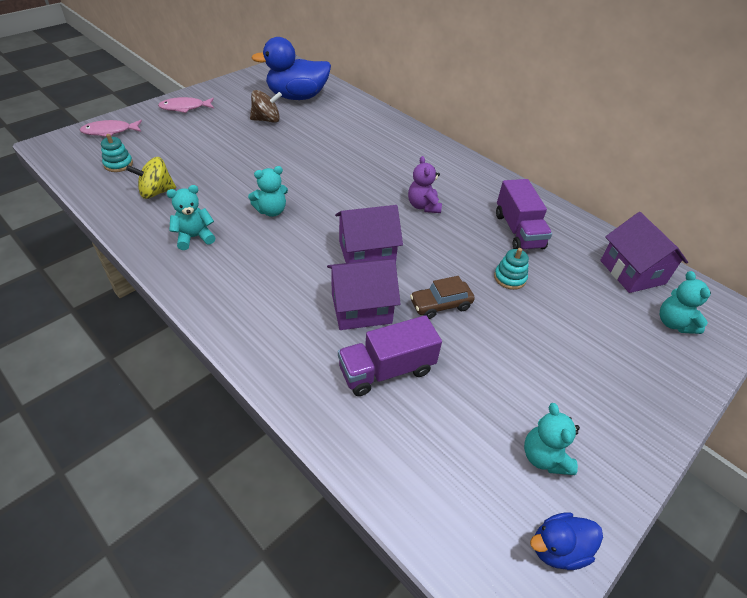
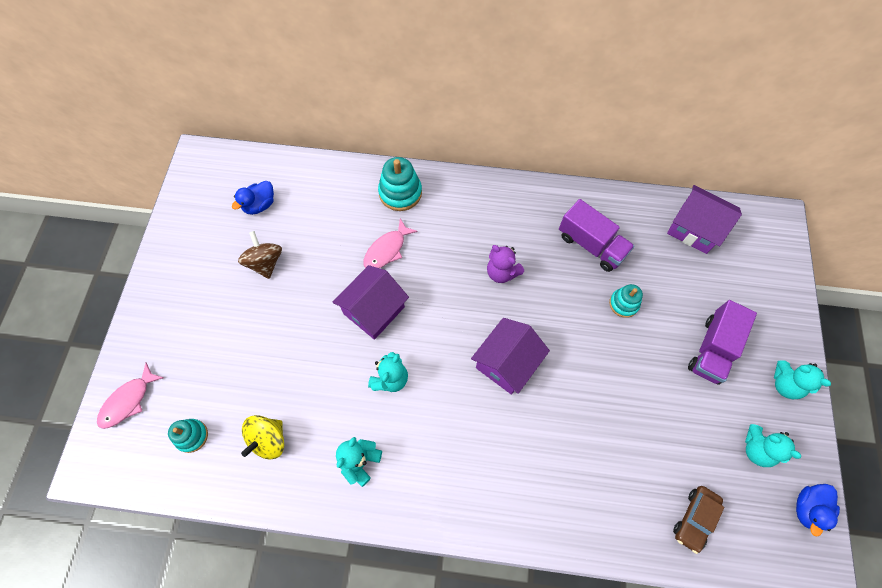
camera: 35 degrees left, 20 degrees up
(185, 108) = (165, 307): pink fish -> pink fish (387, 250)
(266, 120) = (265, 263): brown spinning top -> brown spinning top turned 60 degrees counterclockwise
(297, 97) = (259, 205): blue duck -> blue duck, size x0.50
(361, 308) = (552, 423): purple house -> purple house (374, 310)
(386, 370) = (617, 464): purple truck -> purple truck (712, 349)
(396, 134) = (400, 193): none -> turquoise stacking toy
(440, 305) = (601, 372): brown car -> brown car (694, 519)
(674, 323) = (750, 262): turquoise teddy bear -> turquoise teddy bear (785, 384)

